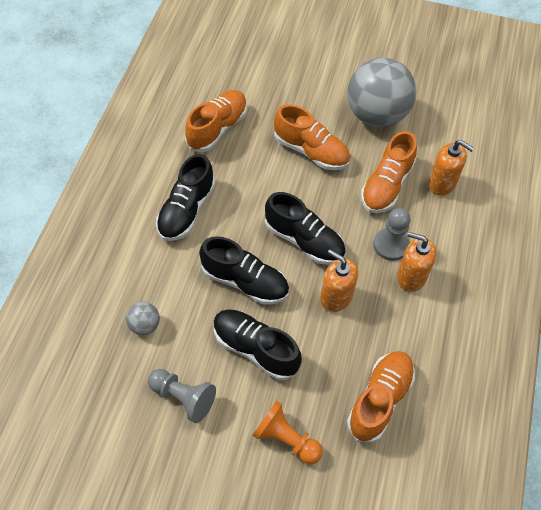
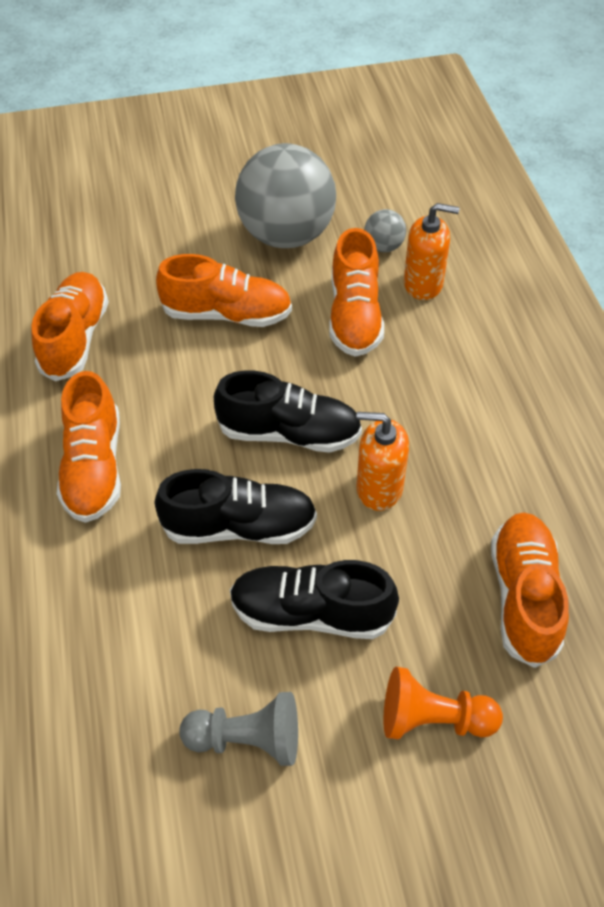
camera: 25 degrees left, 5 degrees down
(144, 325) = (125, 661): grey ball -> grey ball (383, 246)
(186, 210) = (94, 467): black shoe -> orange shoe
(391, 245) = (408, 387): grey pawn -> none
(411, 277) = (460, 416): orange soap dispenser -> none

